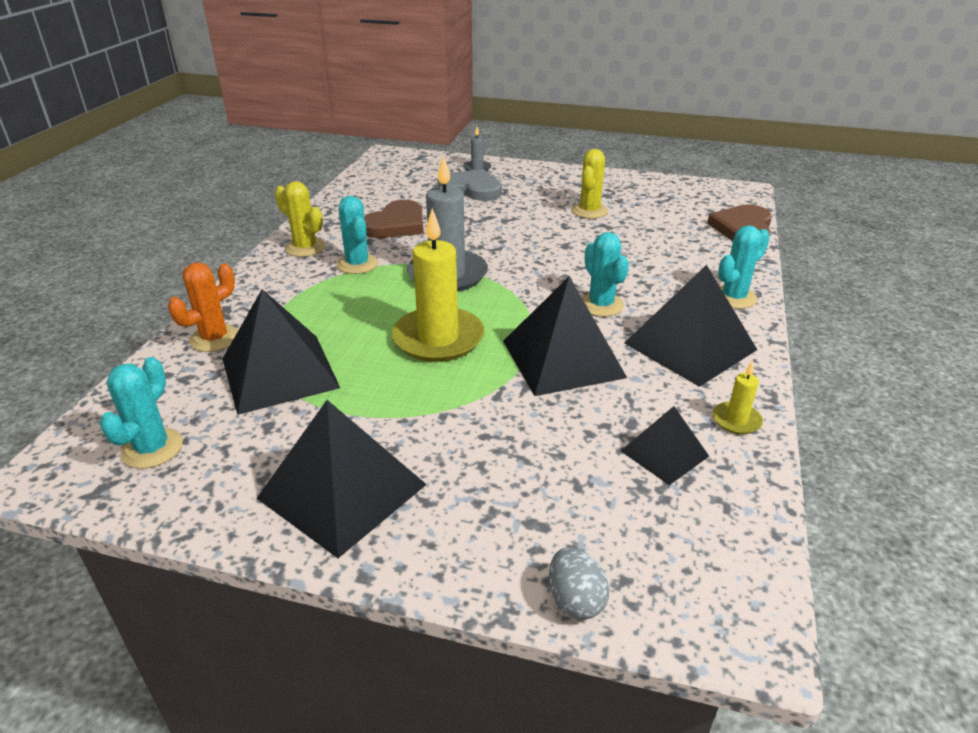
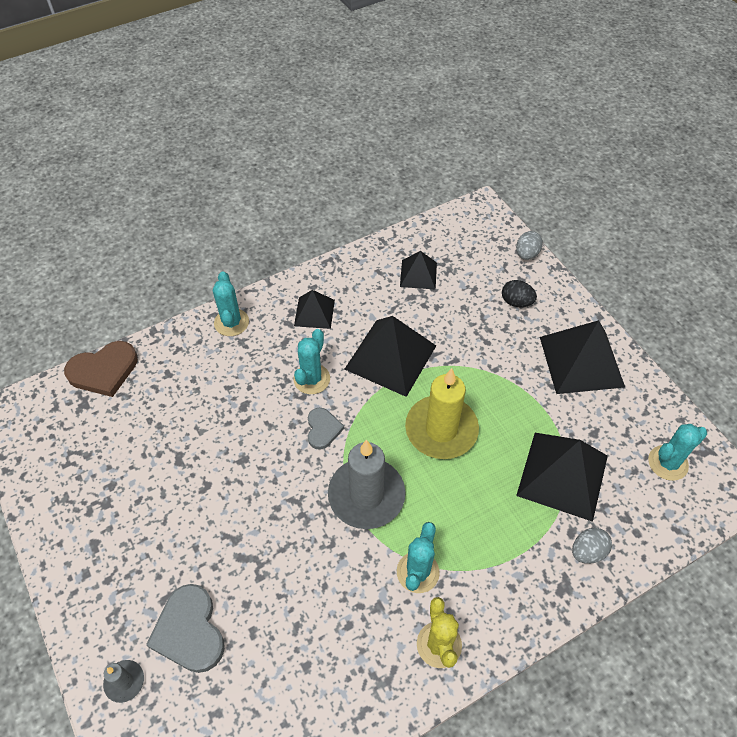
camera: 135 degrees left, 20 degrees up
(214, 338) = (587, 551): orange cactus -> grey egg
(396, 224) = (327, 618): brown heart -> none
(504, 508) = (516, 302): none -> black egg
(538, 285) = (323, 429): none -> grey heart
(589, 211) = (157, 490): yellow cactus -> none
(690, 346) = (314, 313): black pyramid -> black pyramid, size x0.55
(734, 297) = (231, 322): turquoise cactus -> turquoise cactus turned 75 degrees clockwise
(736, 420) = (364, 263): yellow candle -> none

